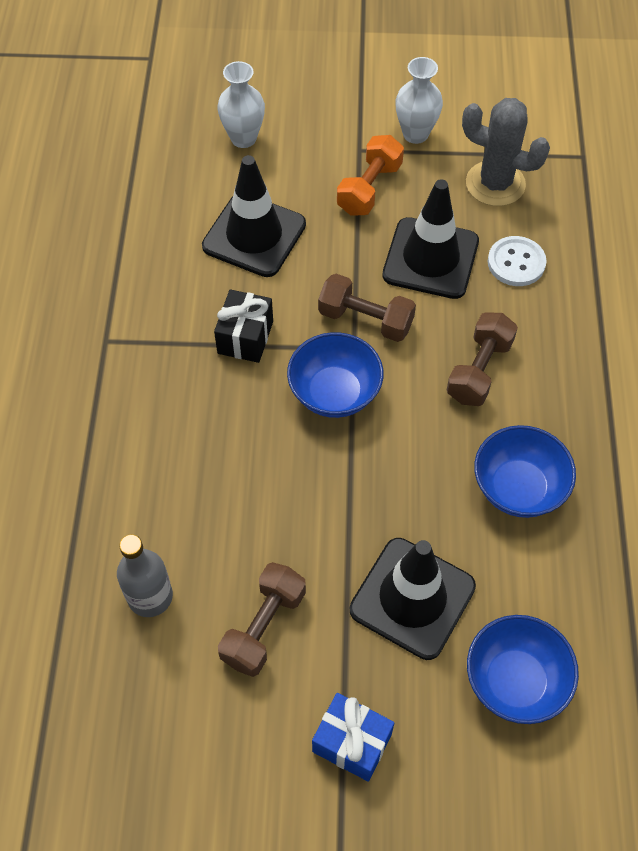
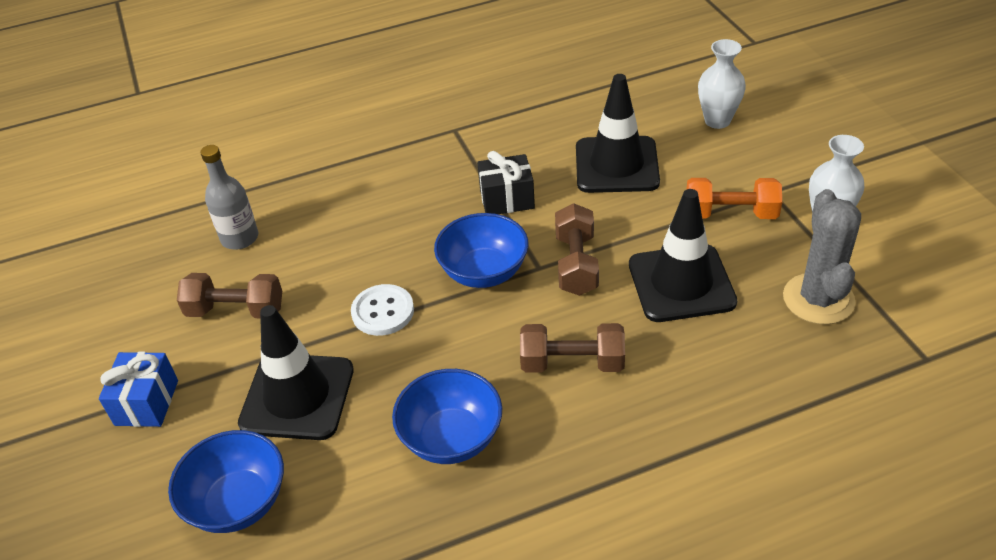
camera: 70 degrees right, 15 degrees down
(516, 263) = (727, 349): white button -> white button (383, 312)

